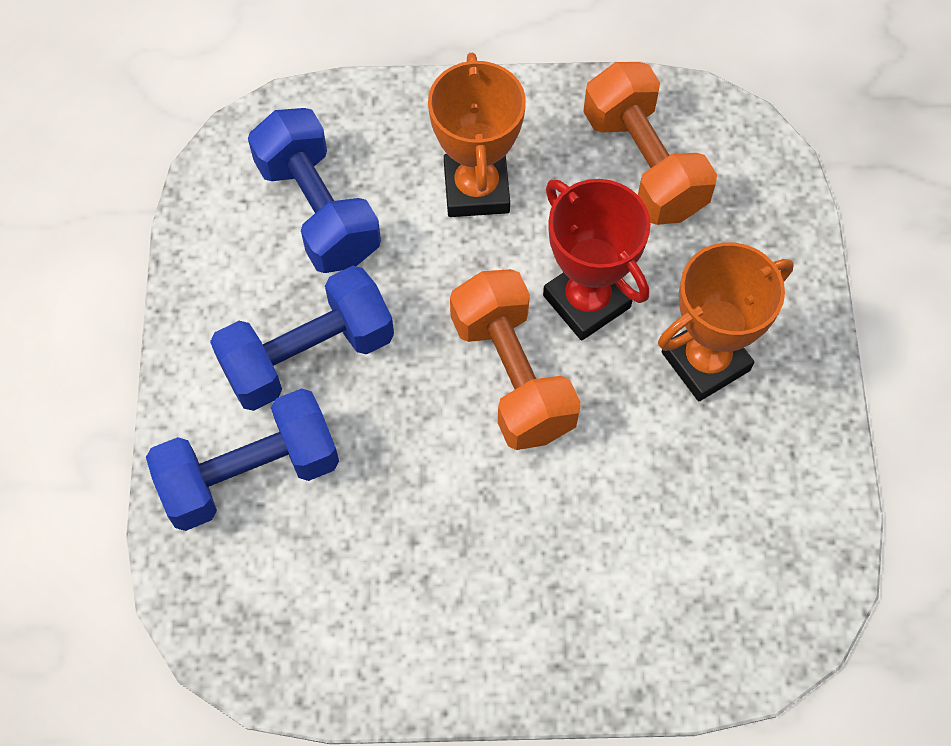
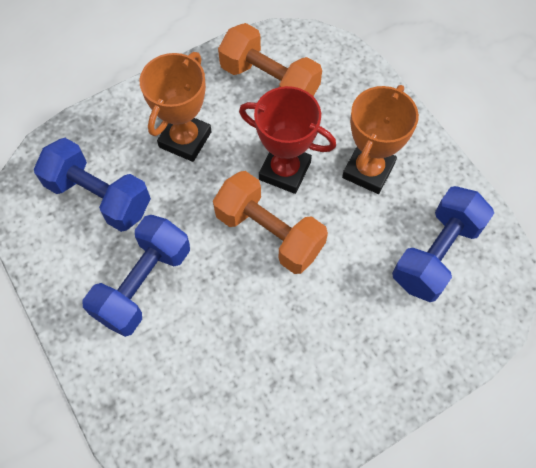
camera: 30 degrees left, 0 degrees up
(250, 474) = (150, 374): blue dumbbell -> blue dumbbell (436, 253)
(476, 189) = (185, 139): orange trophy -> orange trophy turned 60 degrees clockwise

